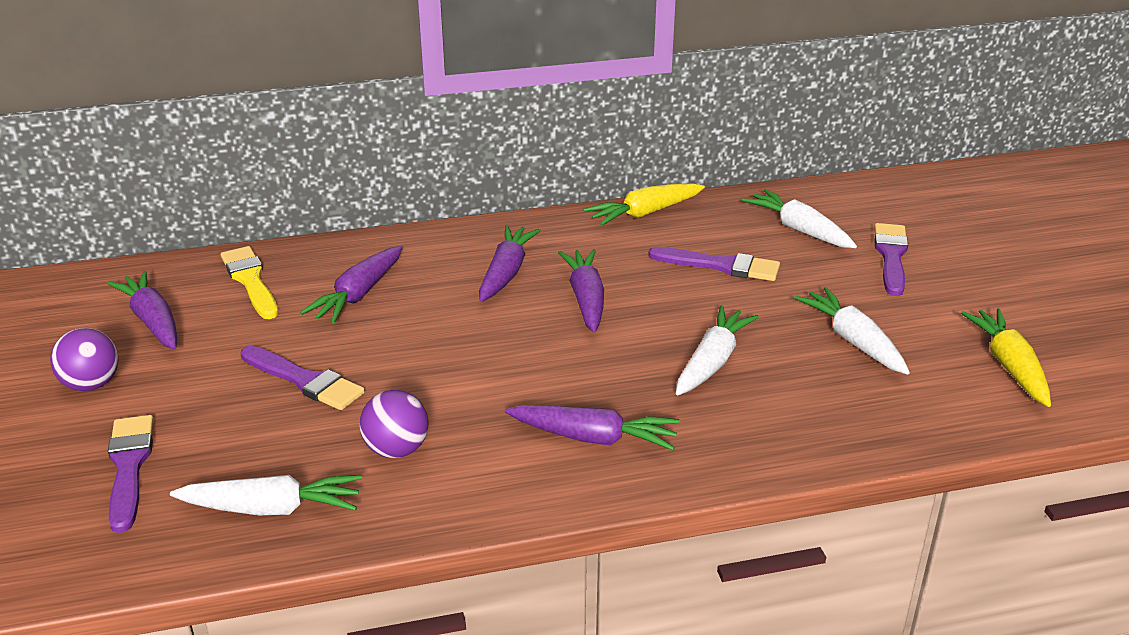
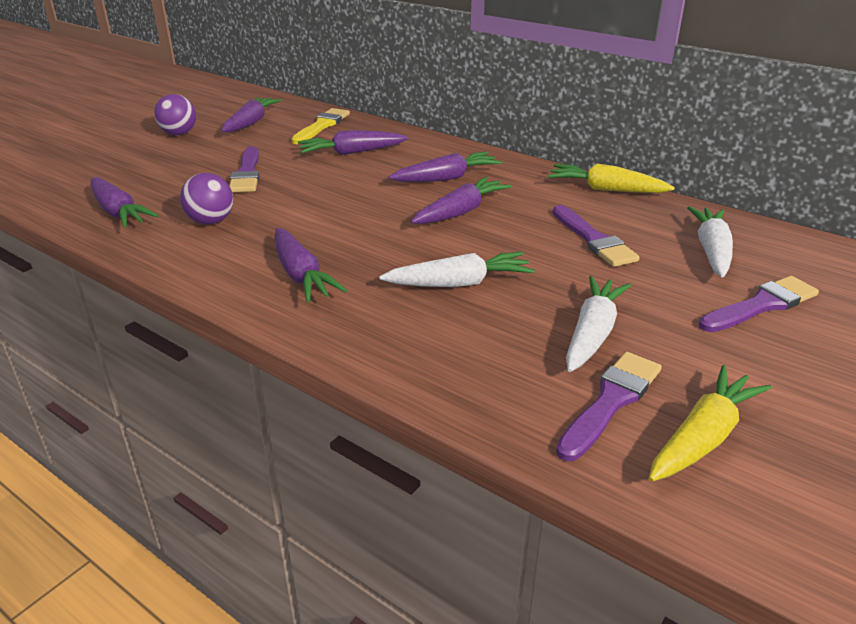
camera: 50 degrees right, 0 degrees up
(129, 467) = (119, 168): purple brush -> purple brush (611, 401)
(272, 508) = (118, 212): white carrot -> purple carrot

